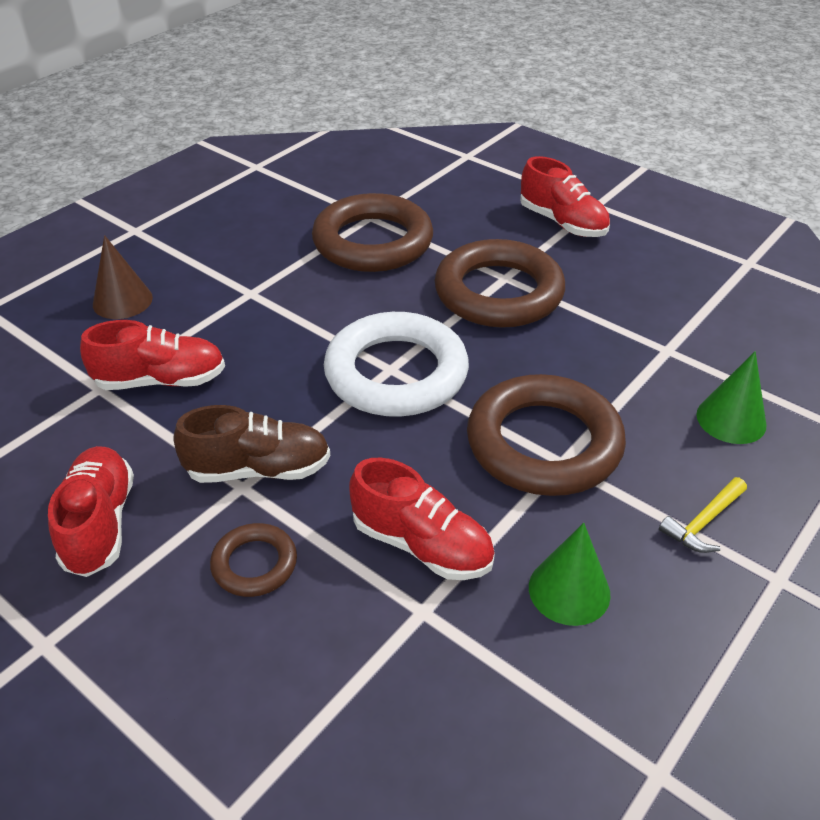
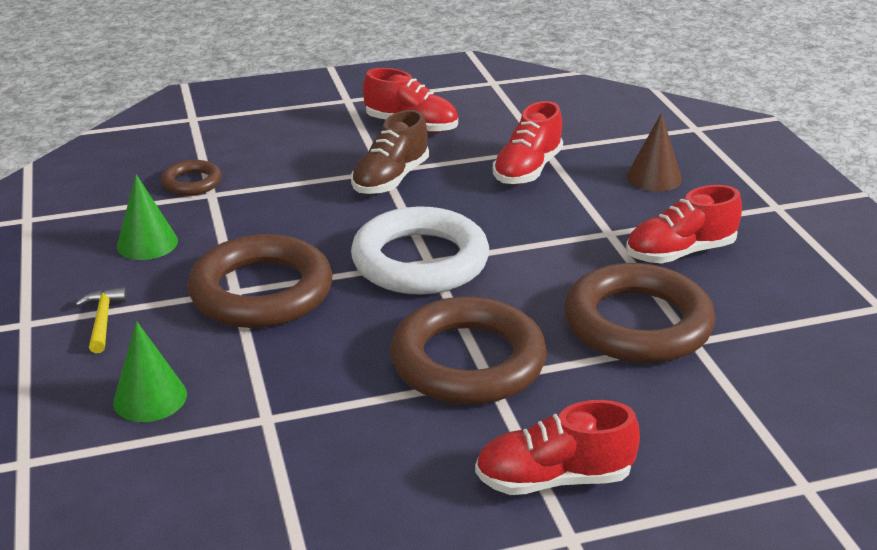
camera: 125 degrees right, 10 degrees down
(254, 564) = (317, 158): brown ring -> brown ring (192, 182)
(422, 545) = (252, 210): red shoe -> red shoe (680, 253)

